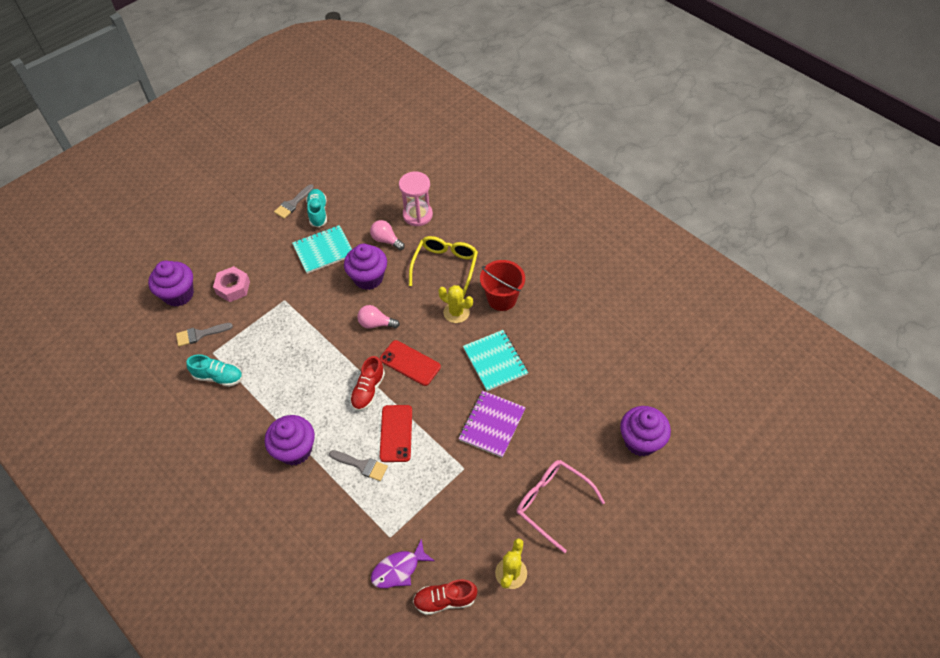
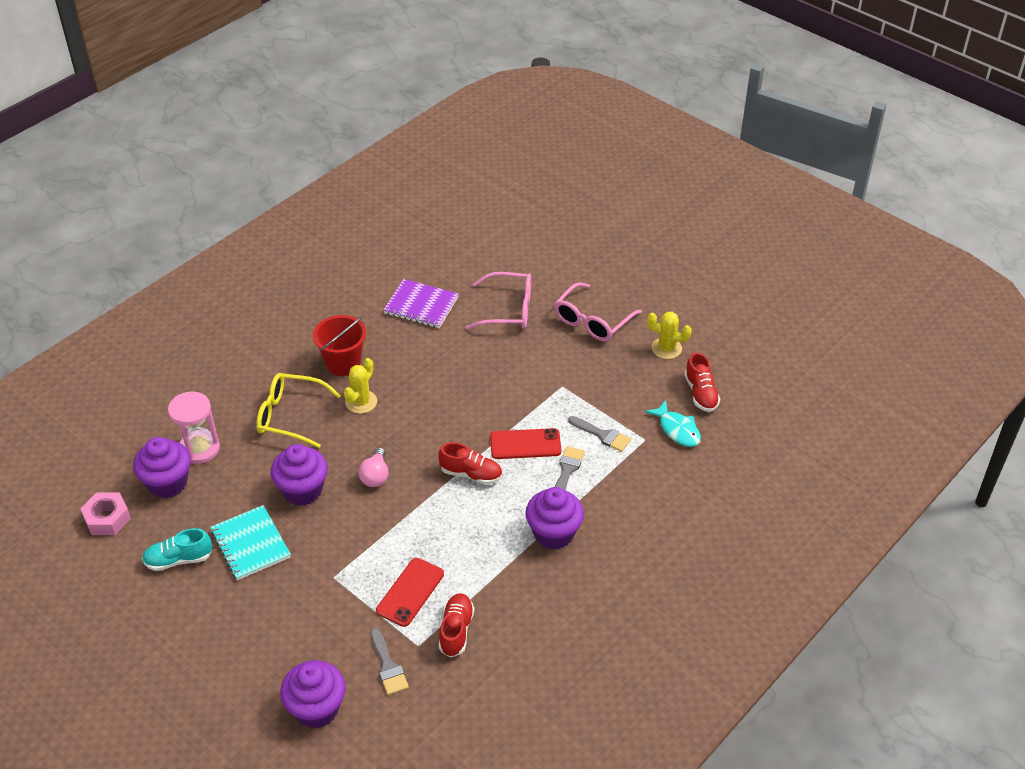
camera: 95 degrees left, 10 degrees down
(218, 377) = (456, 630): turquoise shoe -> red shoe
(233, 287) = (308, 641): pink nut -> pink nut (107, 518)
(293, 203) = (155, 593): grey brush -> grey brush (602, 435)
(386, 240) = (240, 478): pink light bulb -> none
(399, 569) = (677, 430): purple fish -> turquoise fish
(410, 363) = (432, 439): red phone -> red phone (410, 592)
(492, 425) = (509, 366): purple notebook -> purple notebook (421, 305)
(495, 361) = (430, 366): turquoise notebook -> none
(568, 427) = (508, 310): none -> pink glasses
(640, 441) = (520, 260): purple cupcake -> purple cupcake (167, 483)

